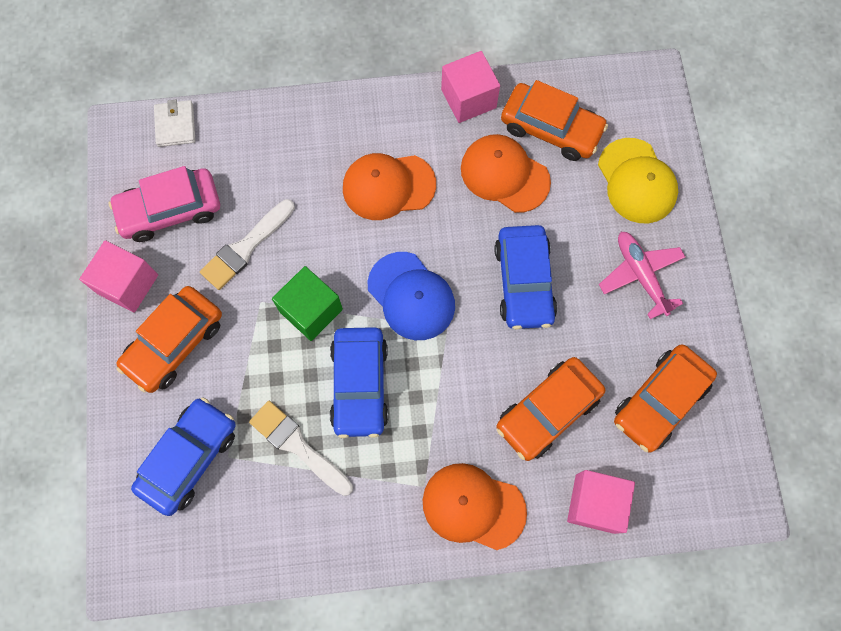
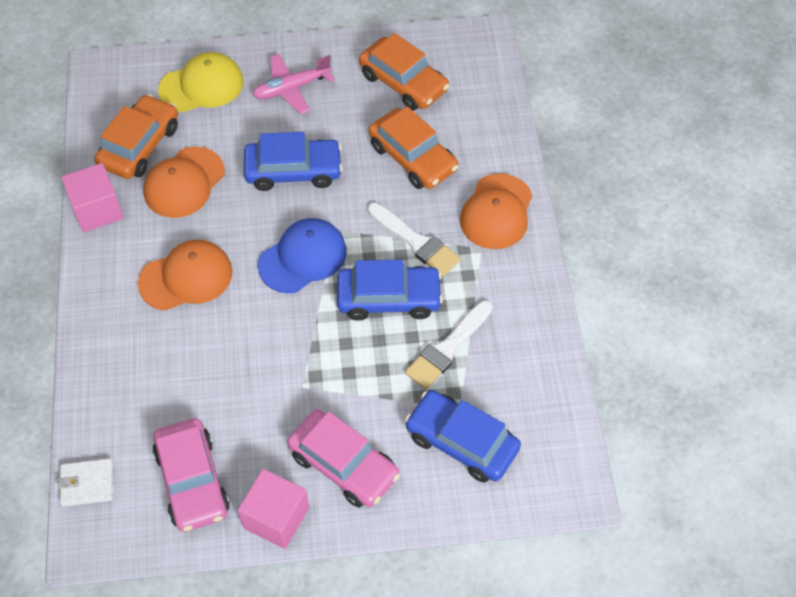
camera: 90 degrees left, 15 degrees down
(175, 343) = (344, 464): orange car -> pink car
(245, 247) = (242, 403): white brush -> white brush (416, 242)
(311, 310) = (313, 341): green cube -> none
(388, 186) = (186, 277): orange cap -> orange cap turned 105 degrees counterclockwise
(595, 503) = (490, 129): pink cube -> none

